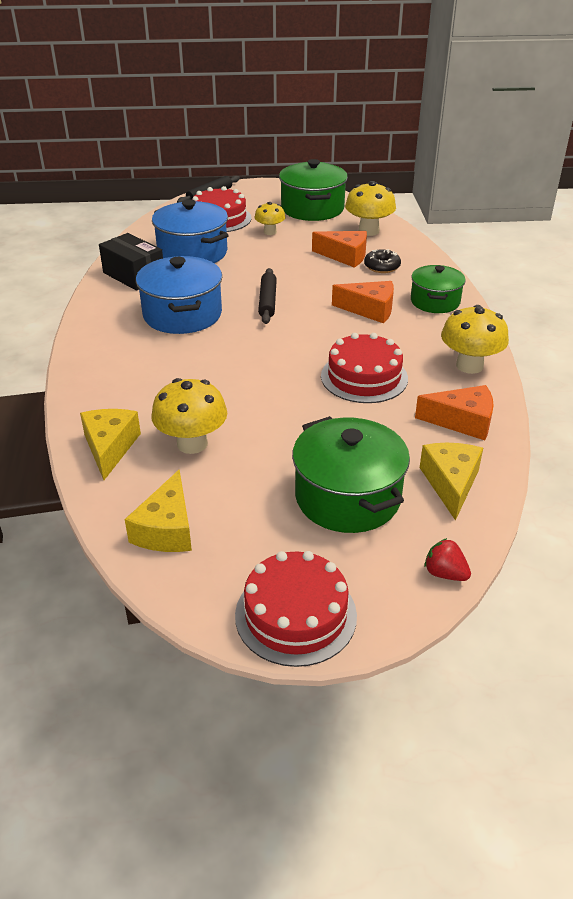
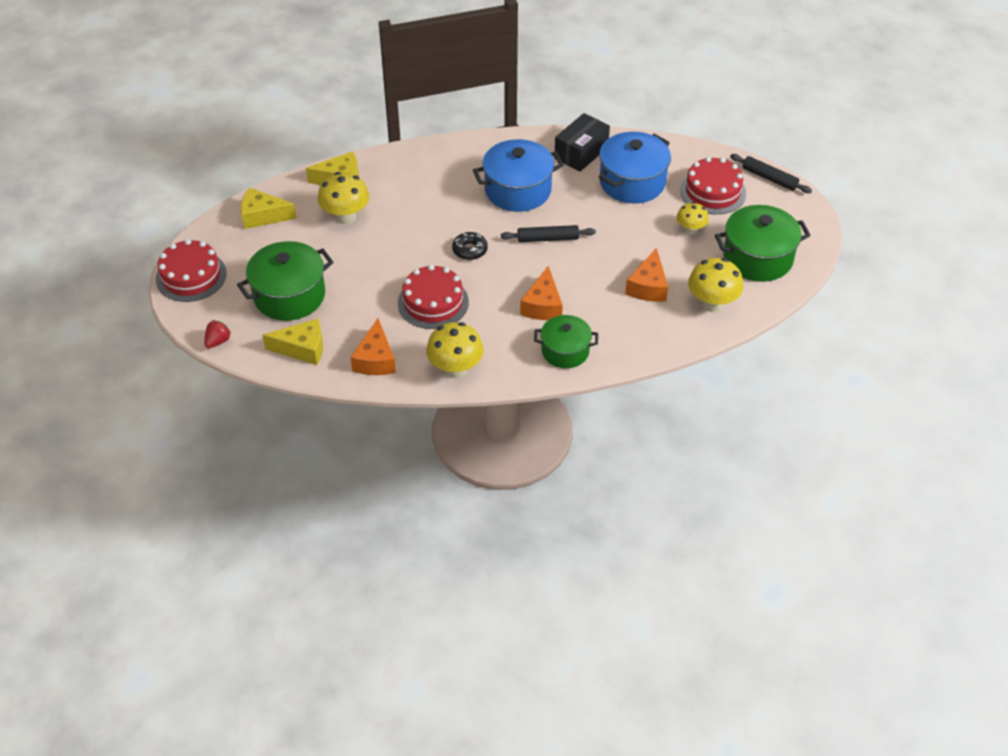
camera: 85 degrees right, 10 degrees up
(382, 266) = (630, 314): black donut -> black donut (470, 250)

